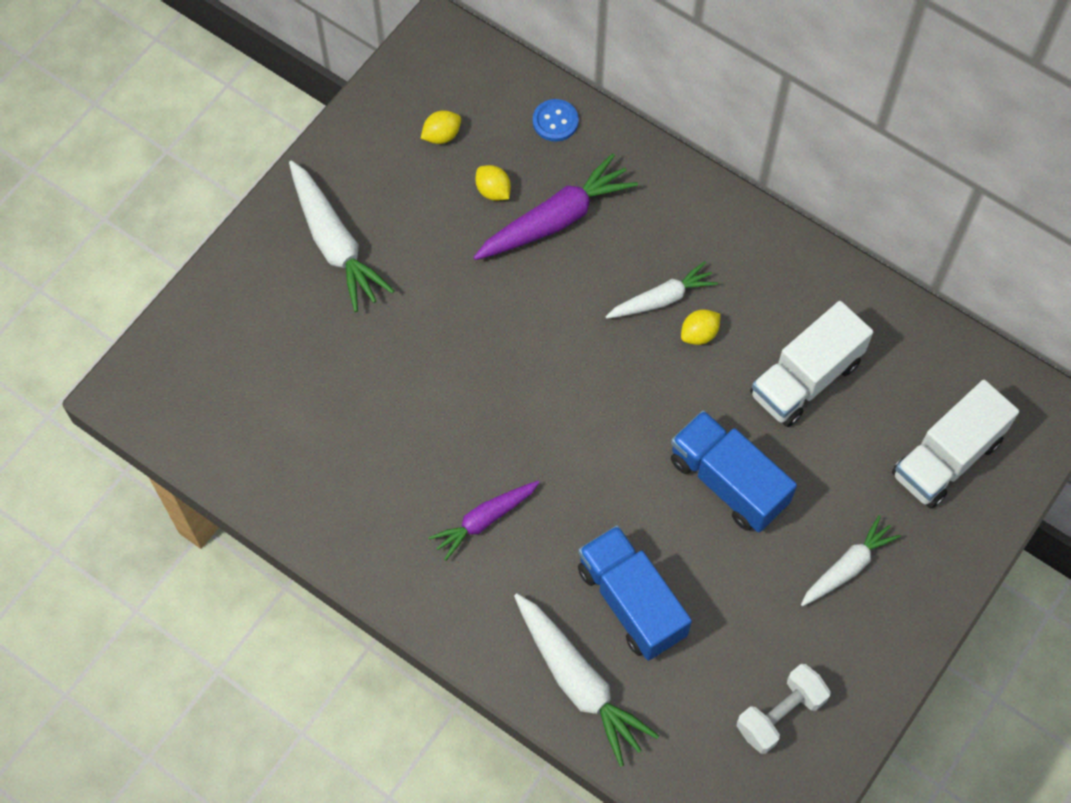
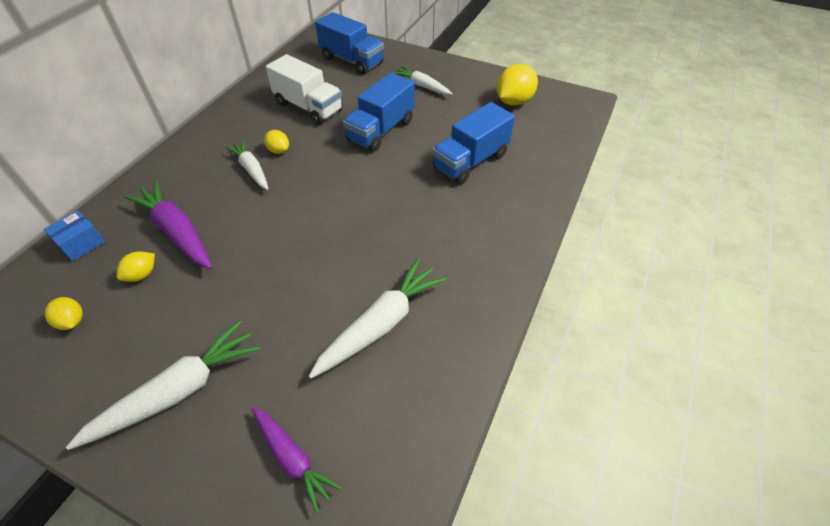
camera: 100 degrees left, 15 degrees down
(484, 520) = (435, 239): purple carrot -> purple carrot (292, 458)
(555, 121) = (82, 244): blue button -> blue box
(579, 682) = (532, 178): white carrot -> white carrot (381, 324)
(780, 714) = (513, 101): white dumbbell -> yellow lemon
(947, 458) = (352, 60): white truck -> blue truck

